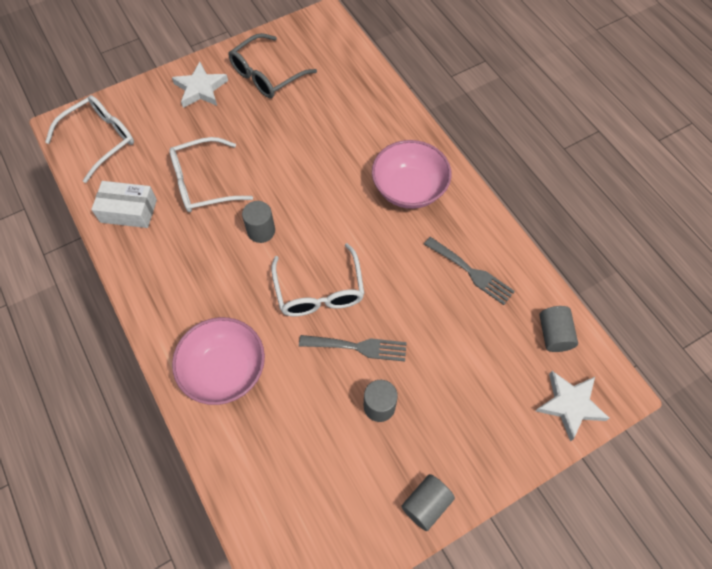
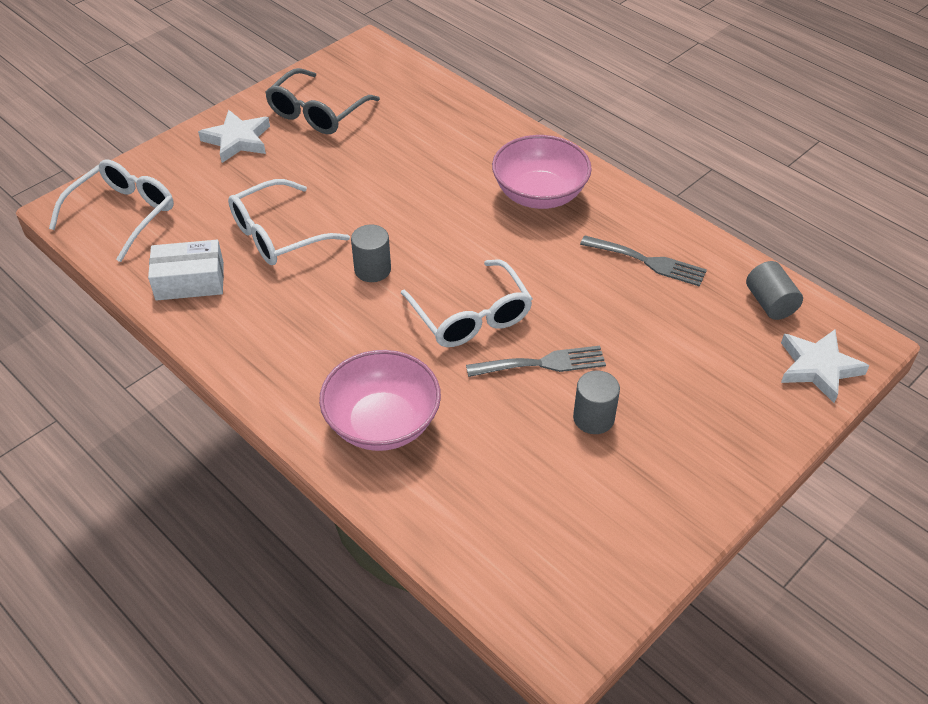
camera: 15 degrees left, 15 degrees down
(426, 504) = (693, 506): grey cylinder -> none

